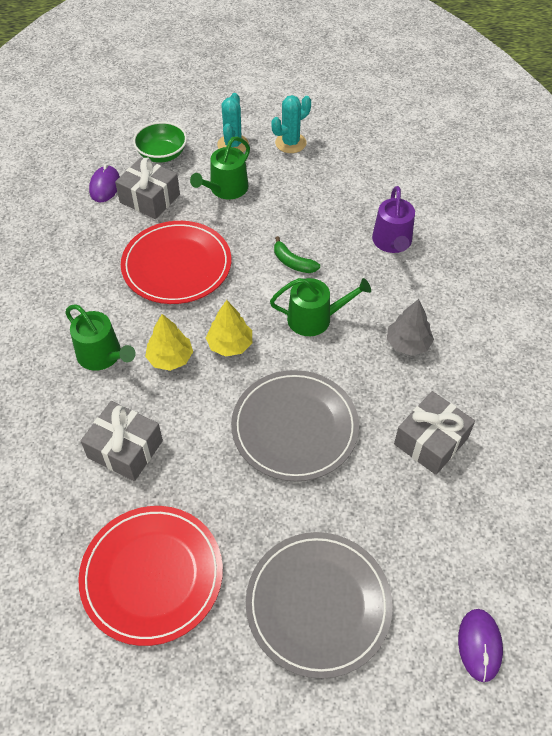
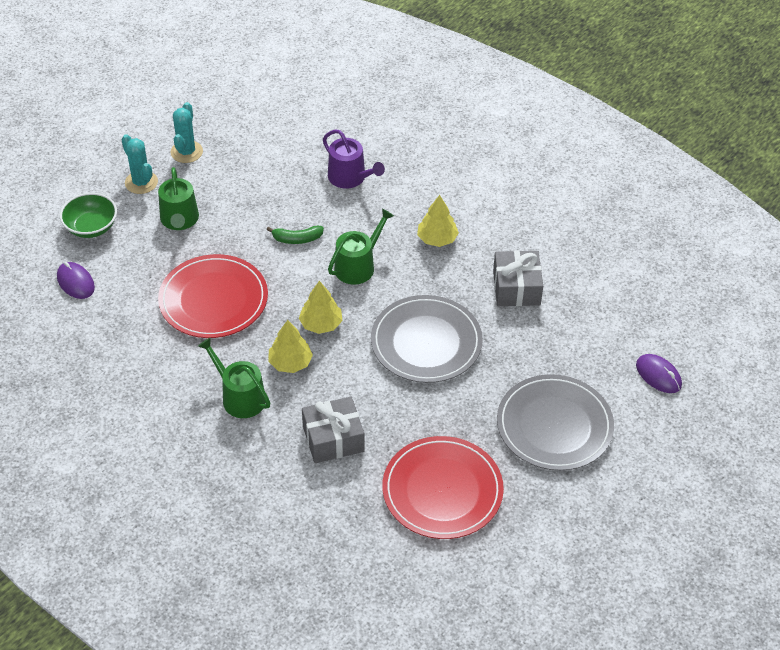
camera: 45 degrees left, 5 degrees down
(103, 356) = (239, 397): green watering can -> green watering can turned 135 degrees counterclockwise
(150, 198) = (127, 267): grey gift -> none
(408, 343) = (437, 239): grey tree -> yellow tree

